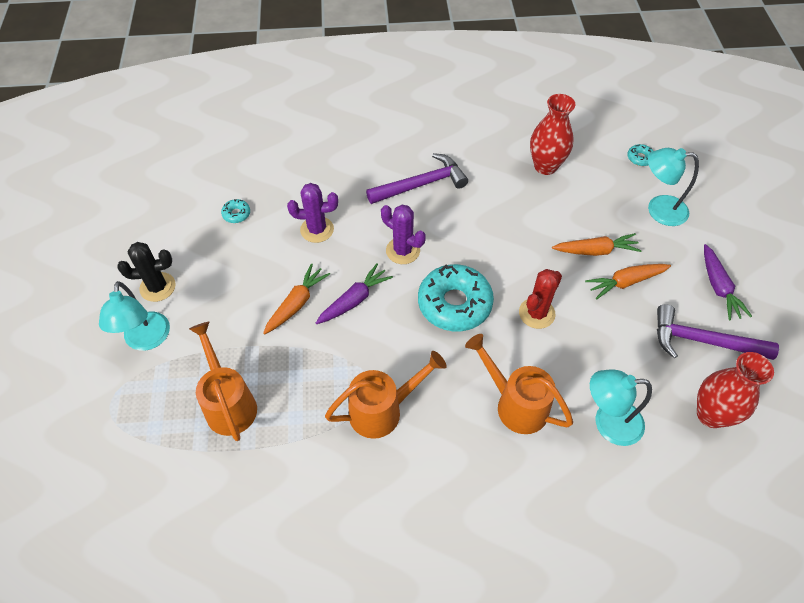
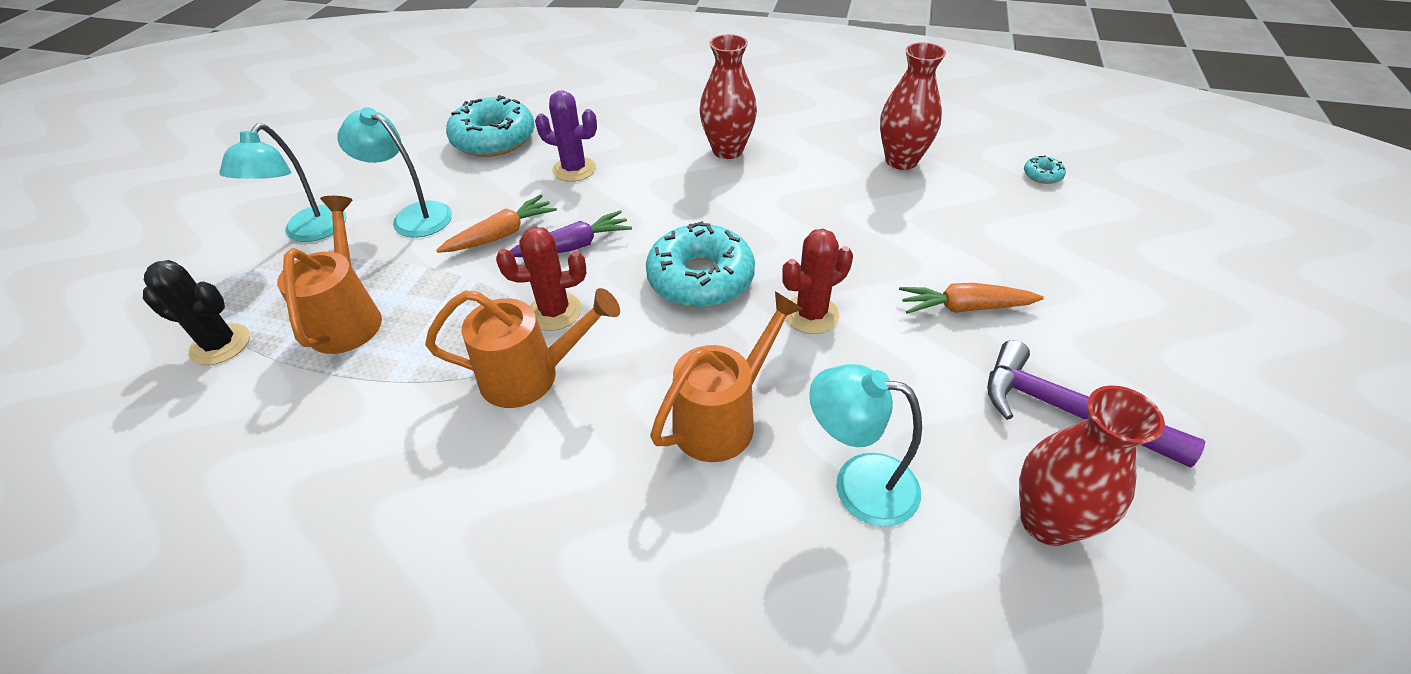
camera: 20 degrees right, 10 degrees down
(157, 287) = (360, 186): black cactus -> black cactus (220, 345)
(236, 214) = (494, 139): turquoise donut -> turquoise donut, size x2.40
(371, 357) = (554, 312): none -> red cactus
(403, 251) = (665, 209): purple cactus -> none
(421, 184) = (727, 150): purple hammer -> red vase
(515, 404) = (723, 418): orange watering can -> orange watering can turned 75 degrees clockwise
(596, 251) = (934, 262): orange carrot -> none
(658, 209) = (1050, 234): turquoise lamp -> turquoise lamp (413, 216)
(718, 288) = (1118, 347): purple carrot -> none

